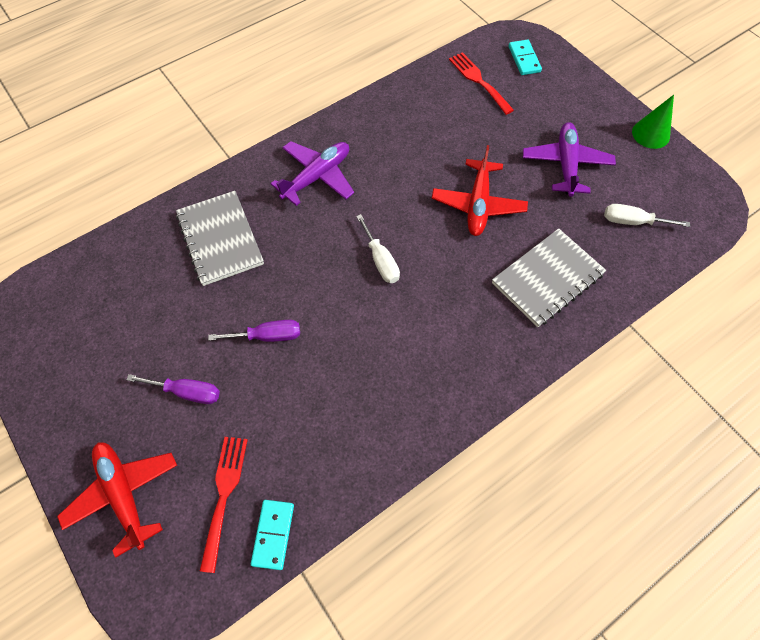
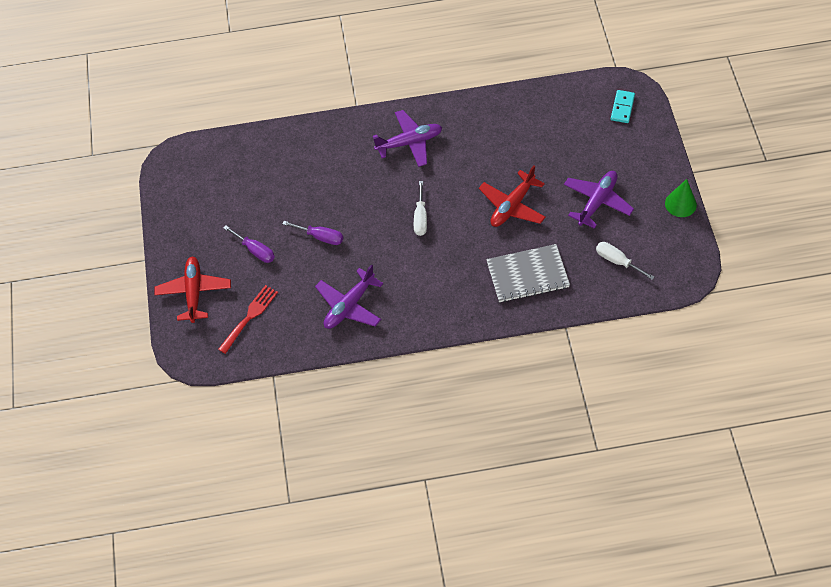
camera: 30 degrees right, 5 degrees down
(220, 239) = (321, 162): grey notebook -> none
(273, 534) = (267, 349): turquoise domino -> none
(355, 415) = (349, 306): none -> purple plane
(478, 81) = (574, 113): red fork -> none

